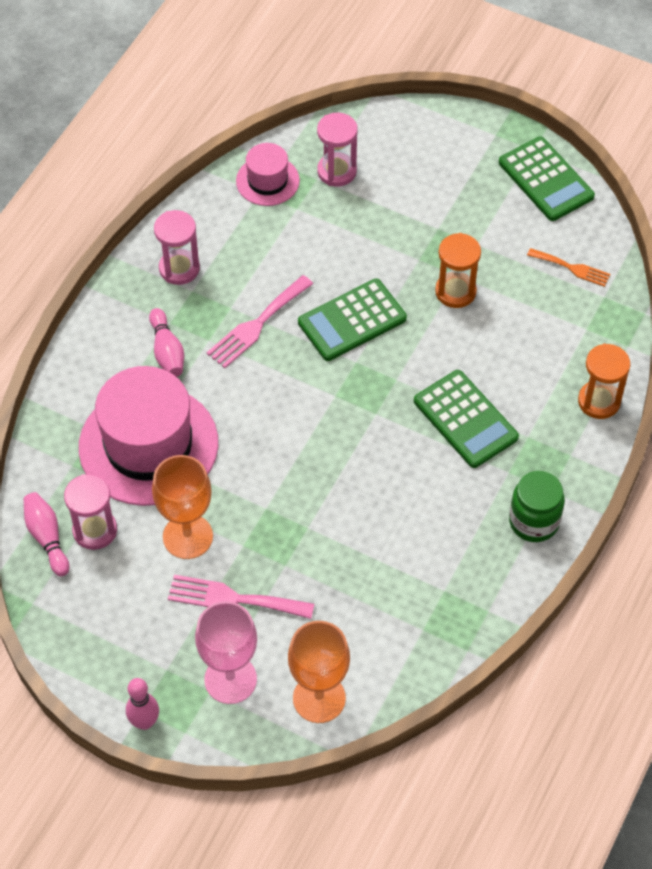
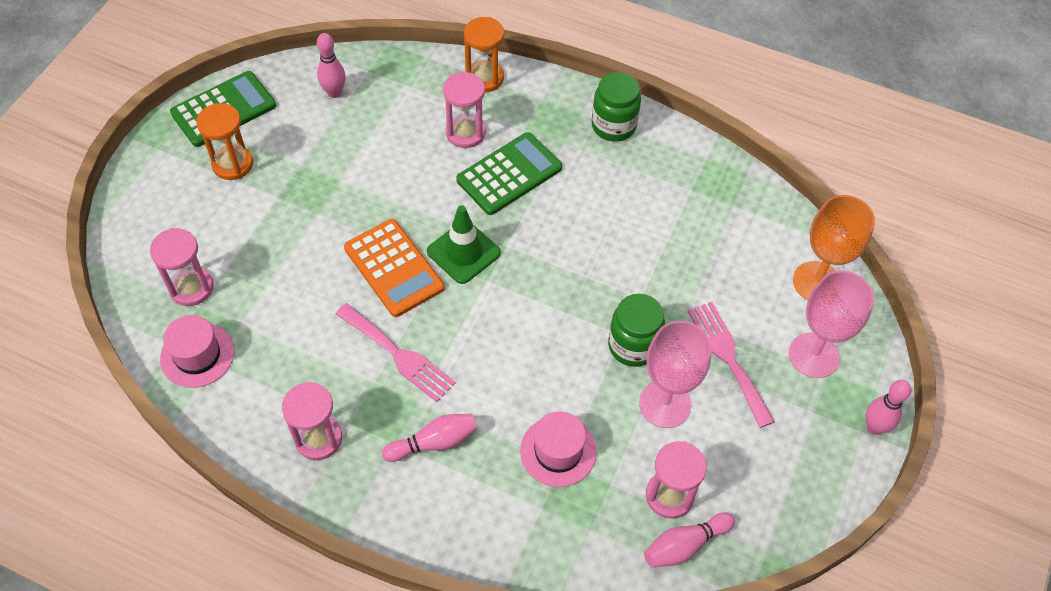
camera: 95 degrees left, 0 degrees up
(148, 445) = (558, 451): pink hat -> pink hat, size x0.50
(188, 536) = (665, 404): orange goblet -> pink goblet
(233, 598) = (728, 358): pink fork -> pink fork turned 150 degrees clockwise
(253, 515) = (633, 346): none -> green jar
(352, 321) = (394, 268): green calculator -> orange calculator
(368, 377) = (463, 252): none -> green traffic cone
(455, 291) = (359, 182): orange hourglass -> orange hourglass (232, 164)
(520, 382) = (465, 133): none -> pink hourglass
(572, 268) = (334, 92): orange fork -> pink bowling pin

